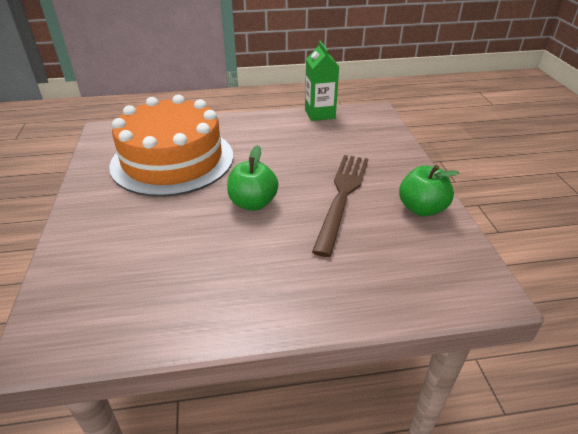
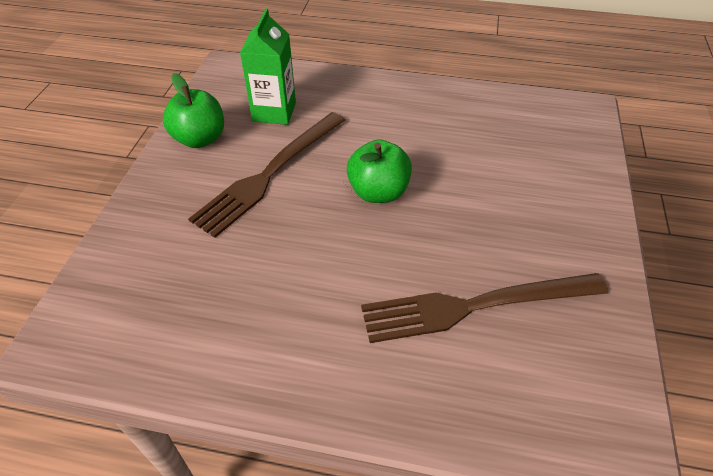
camera: 160 degrees left, 10 degrees up
(172, 160) = (476, 306): orange cake -> brown fork
(320, 114) = (161, 369): green carton -> green carton (274, 112)

